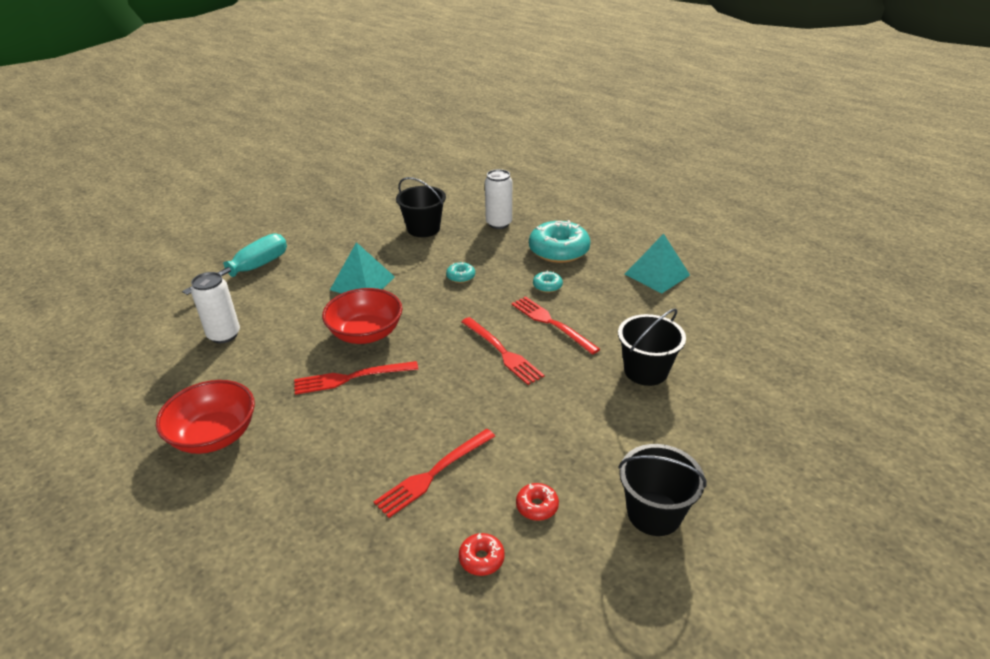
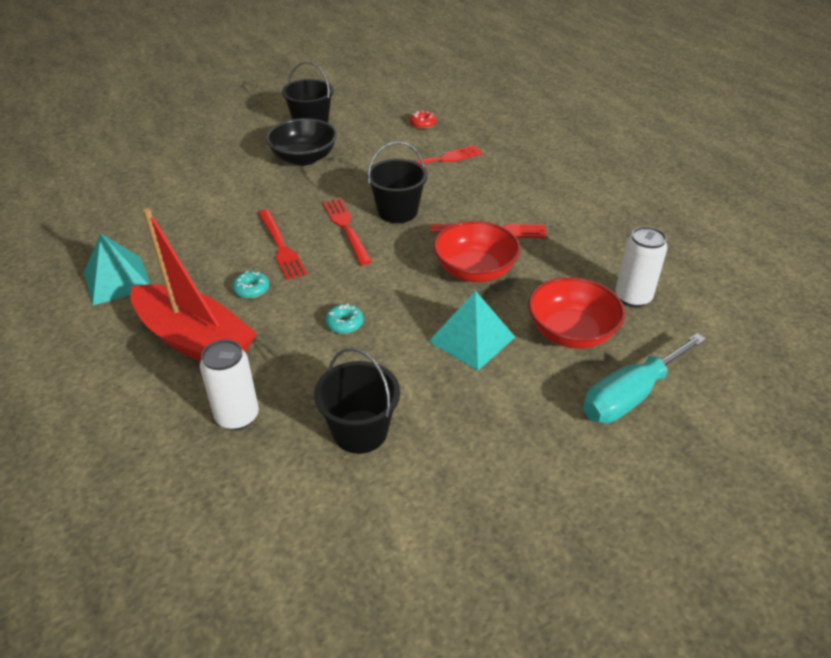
camera: 165 degrees left, 5 degrees up
(214, 435) = (607, 207): red bowl -> red bowl (571, 332)
(537, 506) = (378, 137): red donut -> none
(559, 251) = (195, 340): turquoise donut -> red boat
(612, 439) = (304, 158): none -> black bowl
(645, 371) = (236, 193): black bucket -> black bucket (397, 212)

